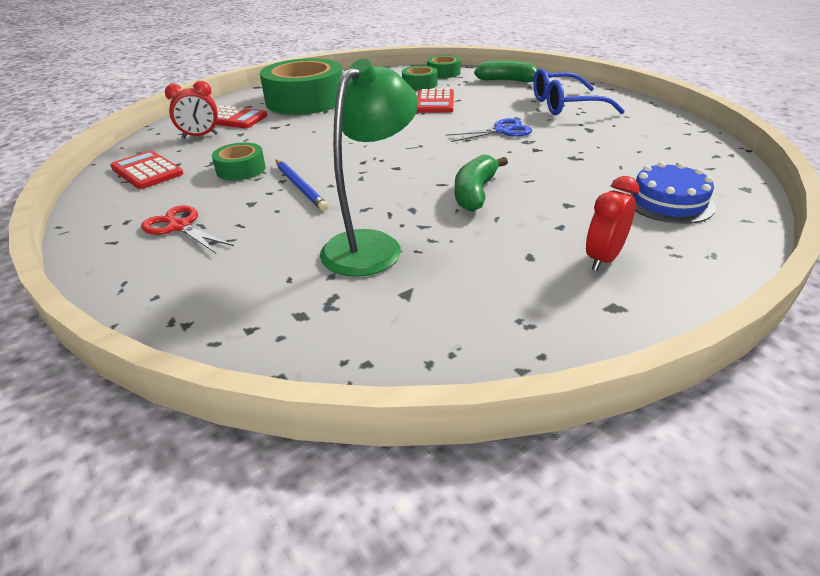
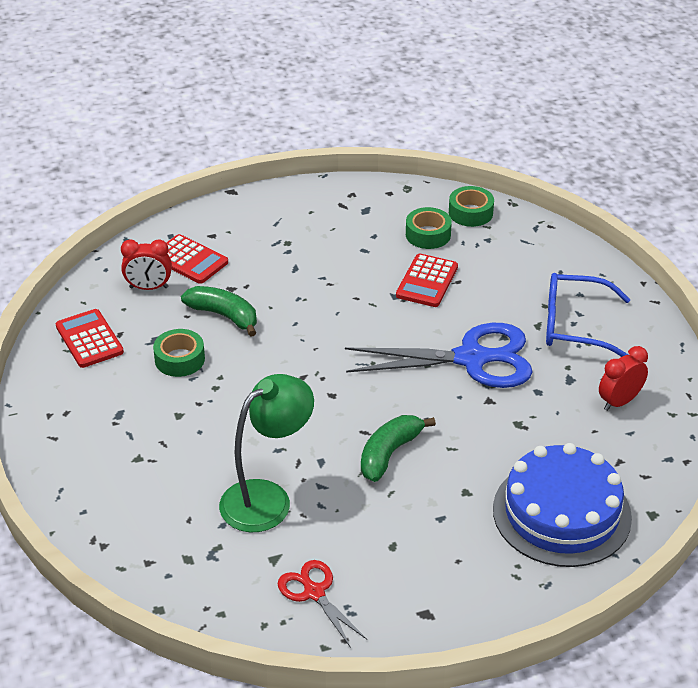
camera: 15 degrees right, 5 degrees up
(179, 226) = (111, 432): red scissors -> red scissors (314, 592)
(300, 186) = (229, 402): blue pencil -> none
(305, 100) = (279, 239): green tape -> none
(502, 131) = (472, 358): blue scissors -> blue scissors, size x1.91
(507, 81) = (540, 253): green banana -> green banana (224, 316)
(603, 259) = (451, 564): red clock -> red clock (619, 402)
(668, 202) = (561, 513): blue cake -> blue cake, size x1.66

